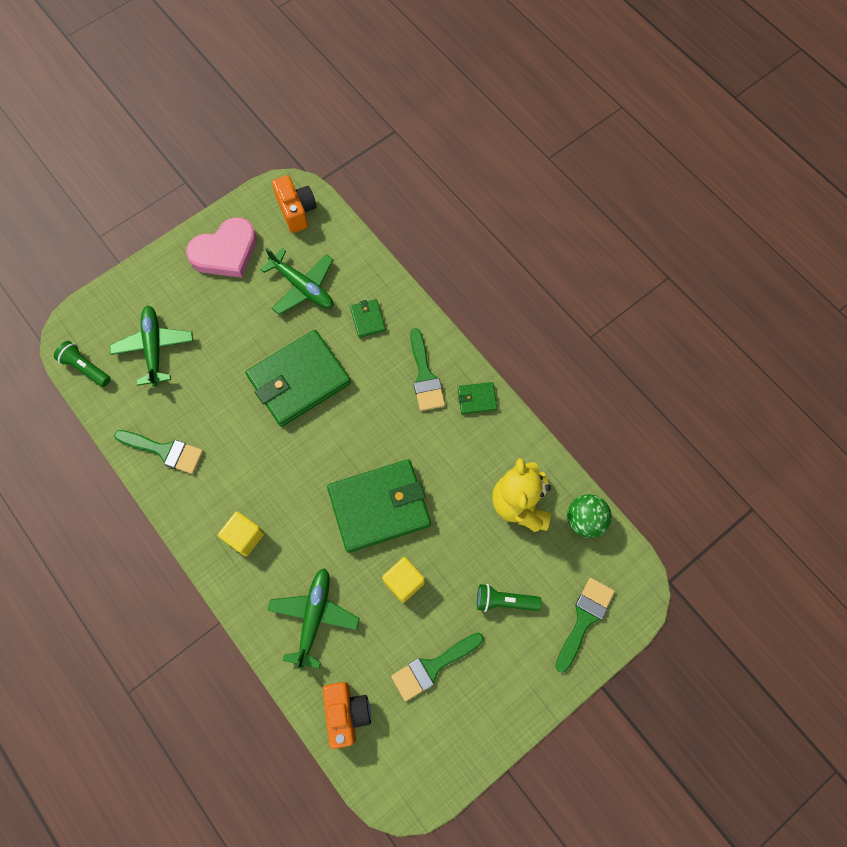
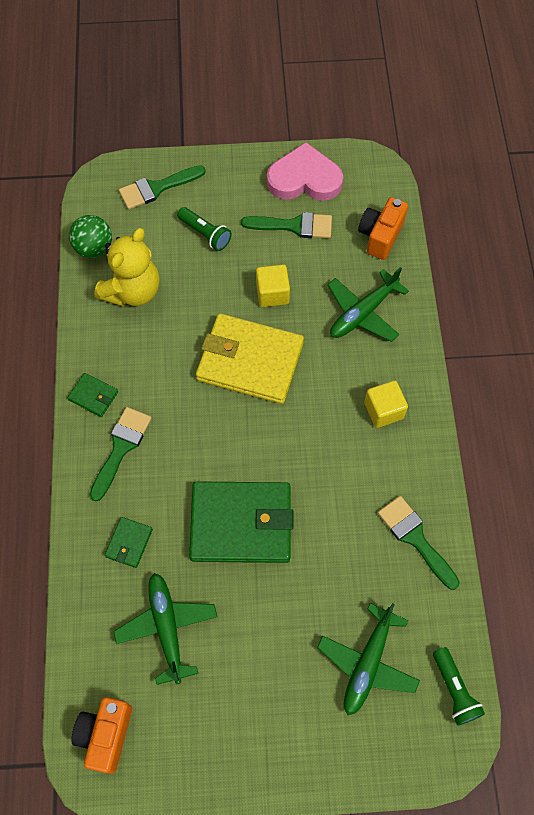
camera: 145 degrees left, 5 degrees down
(225, 252) = (220, 736): pink heart -> pink heart (304, 179)
(379, 506) = (250, 361): green wallet -> yellow wallet

